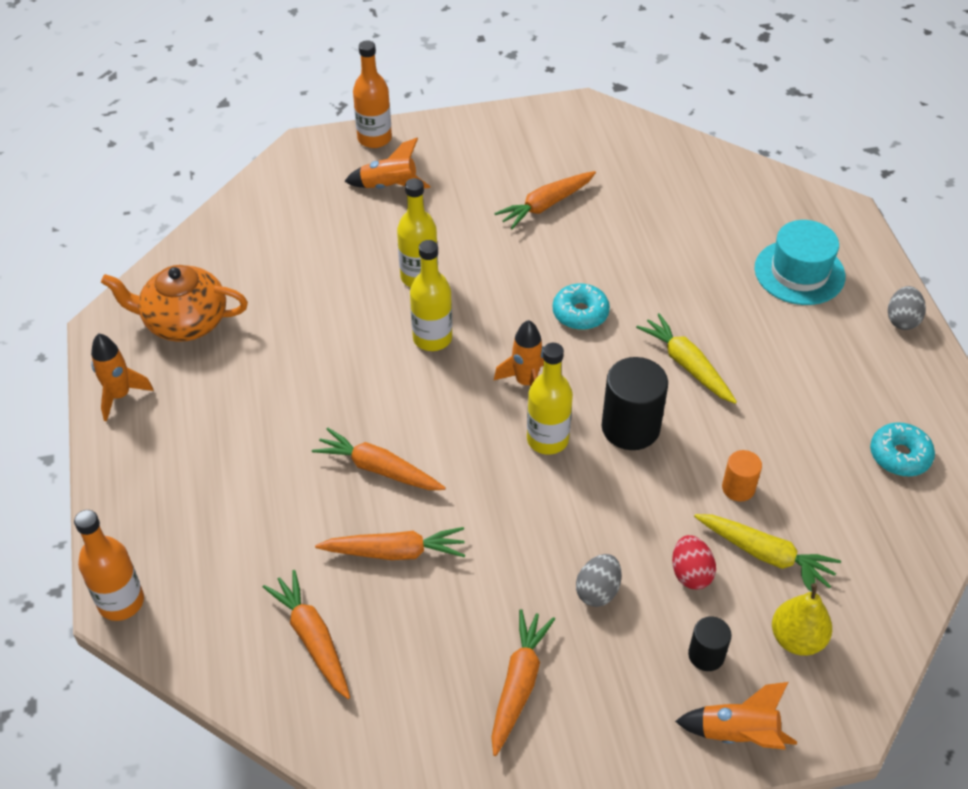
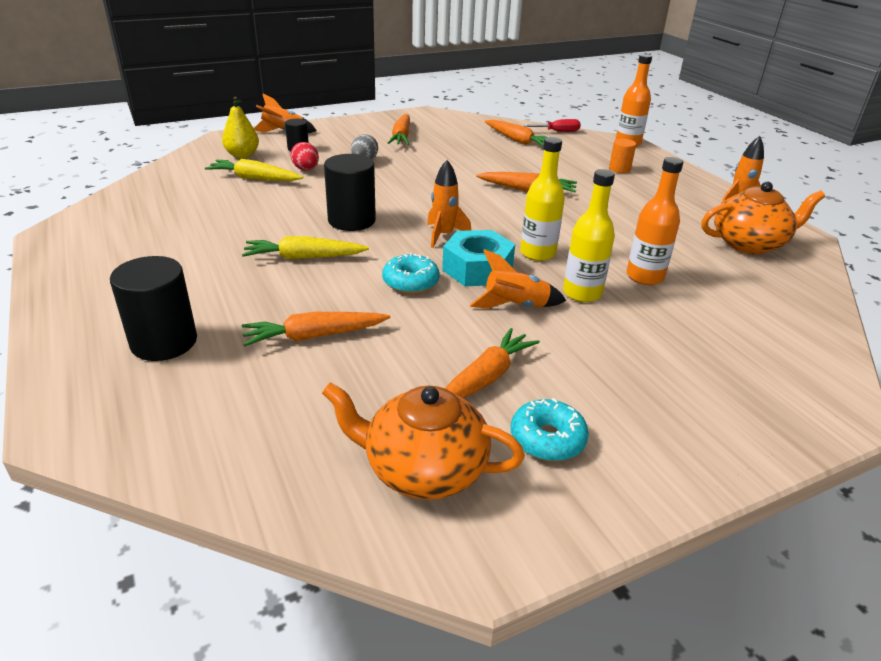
camera: 165 degrees right, 15 degrees down
(216, 669) = (558, 132): none -> red screwdriver
(374, 138) = (768, 439): orange bottle -> orange bottle (644, 276)
(389, 186) = (688, 376): orange rocket -> orange rocket (515, 306)
(395, 552) = (493, 164): orange carrot -> orange carrot (314, 336)
(507, 323) = (477, 269): none -> turquoise nut
(547, 439) = (415, 210): yellow bottle -> none
(606, 153) = (423, 469): none -> orange teapot
(687, 365) = (304, 257): yellow carrot -> yellow carrot turned 135 degrees clockwise
(738, 488) = (268, 201): orange cylinder -> orange cylinder (619, 169)
(799, 272) = (164, 342): turquoise hat -> black cylinder
(899, 456) = (130, 224): turquoise donut -> turquoise donut (547, 439)
(902, 320) = (63, 310): grey egg -> none

